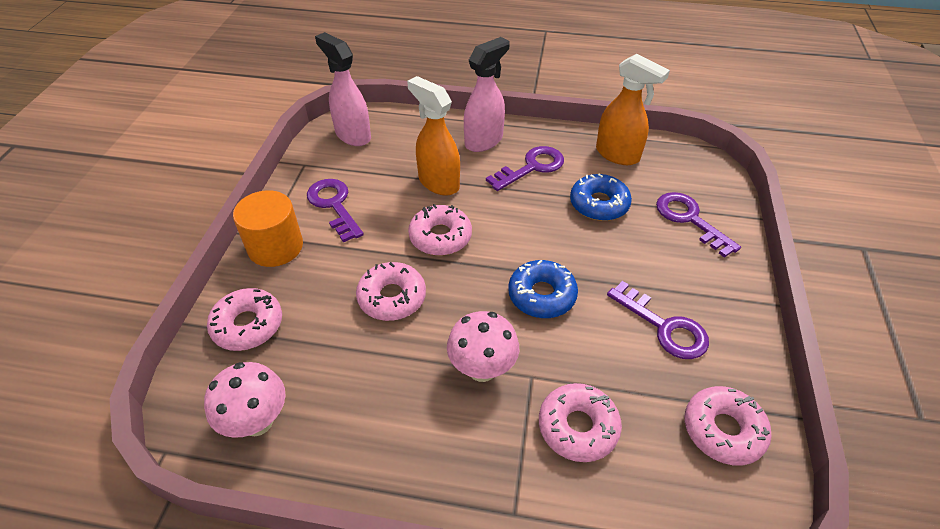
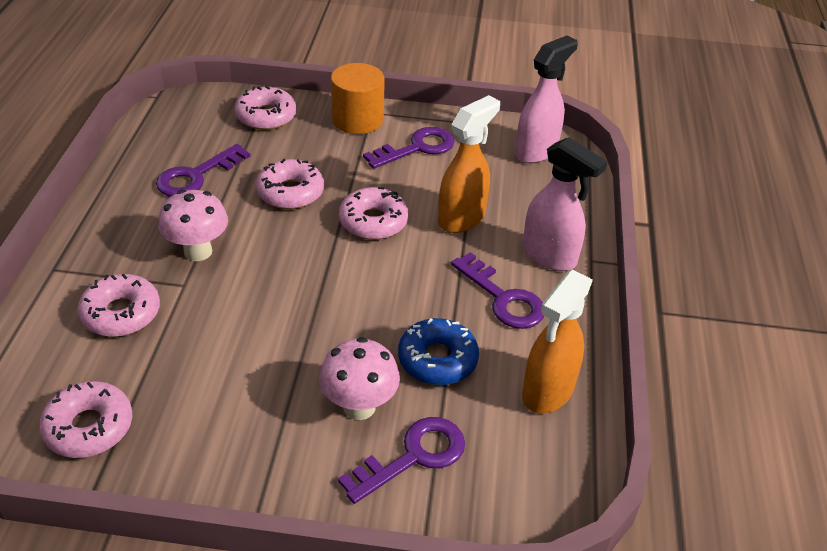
camera: 85 degrees right, 5 degrees down
(257, 422) = (171, 132): pink mushroom -> pink mushroom (359, 407)
(542, 295) = (285, 297): blue donut -> none
(663, 326) = (230, 397): purple key -> purple key (196, 176)

